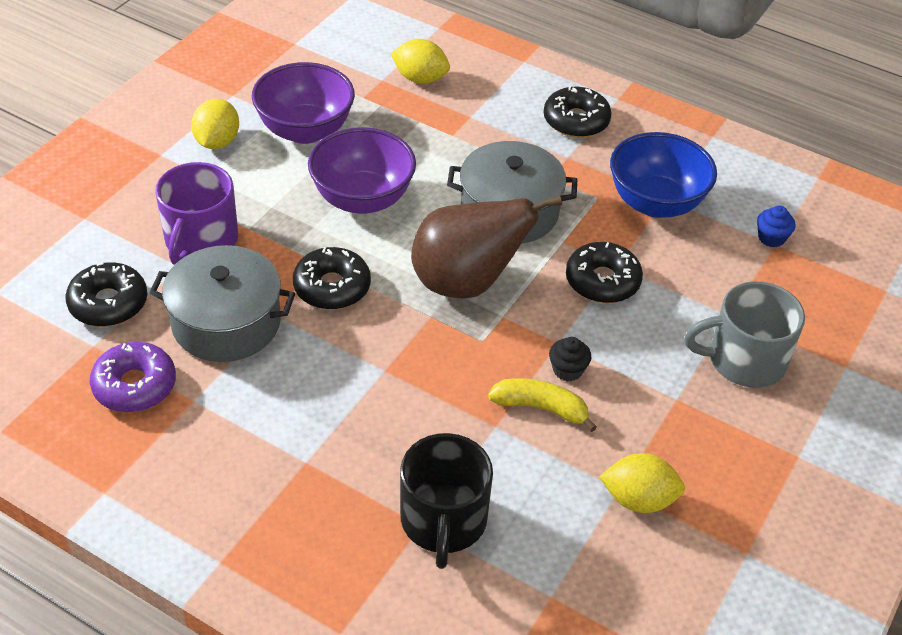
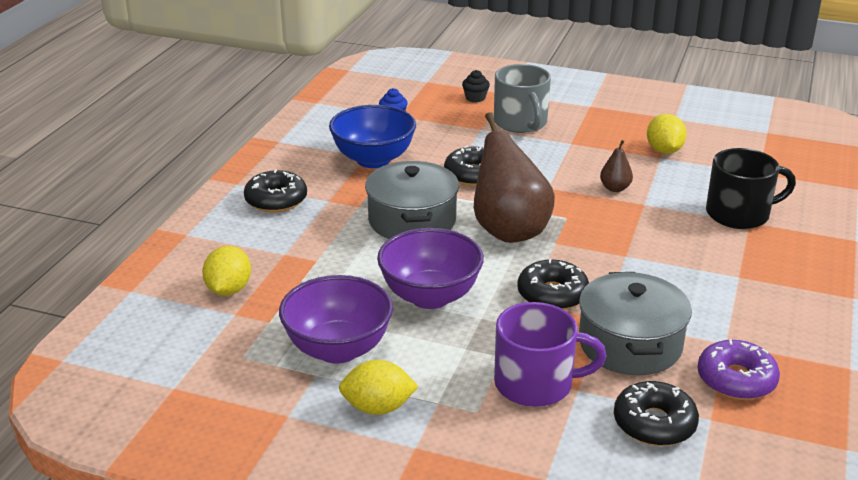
camera: 100 degrees left, 15 degrees down
(541, 408) = (615, 188): yellow banana -> brown pear
(567, 370) = (572, 181): black cupcake -> black cupcake (475, 98)

